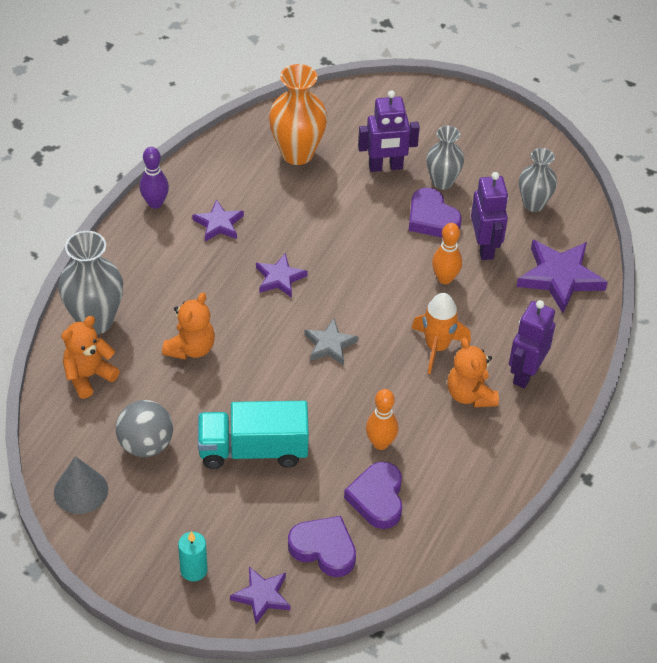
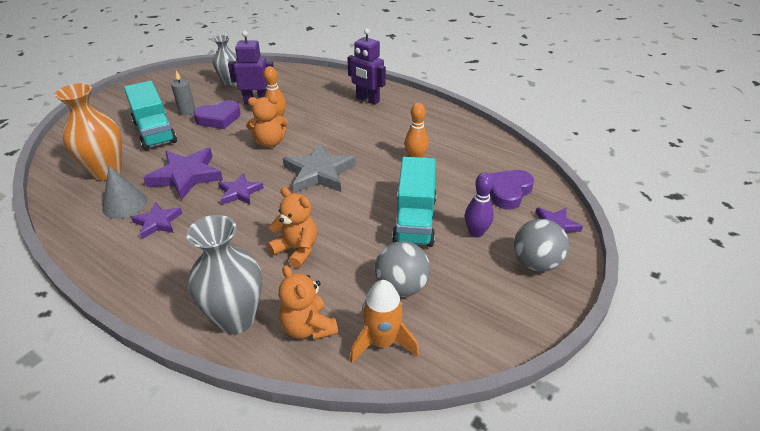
camera: 80 degrees left, 10 degrees down
(81, 491) = (452, 340): grey cone -> grey cone (125, 204)
(155, 203) = (102, 264): purple bowling pin -> purple bowling pin (476, 232)
(193, 570) = (535, 263): turquoise candle -> grey ball
(330, 345) = (319, 173): grey star -> grey star, size x1.69
(377, 498) = (463, 164): purple heart -> none
(385, 167) = (155, 132): purple robot -> turquoise truck
(437, 347) = (336, 128): orange rocket -> orange rocket (382, 342)
(442, 182) = (187, 111): grey vase -> grey candle
(470, 395) = (380, 120): orange teddy bear -> orange teddy bear (270, 142)
(560, 277) = (295, 80): purple star -> purple star (186, 176)

